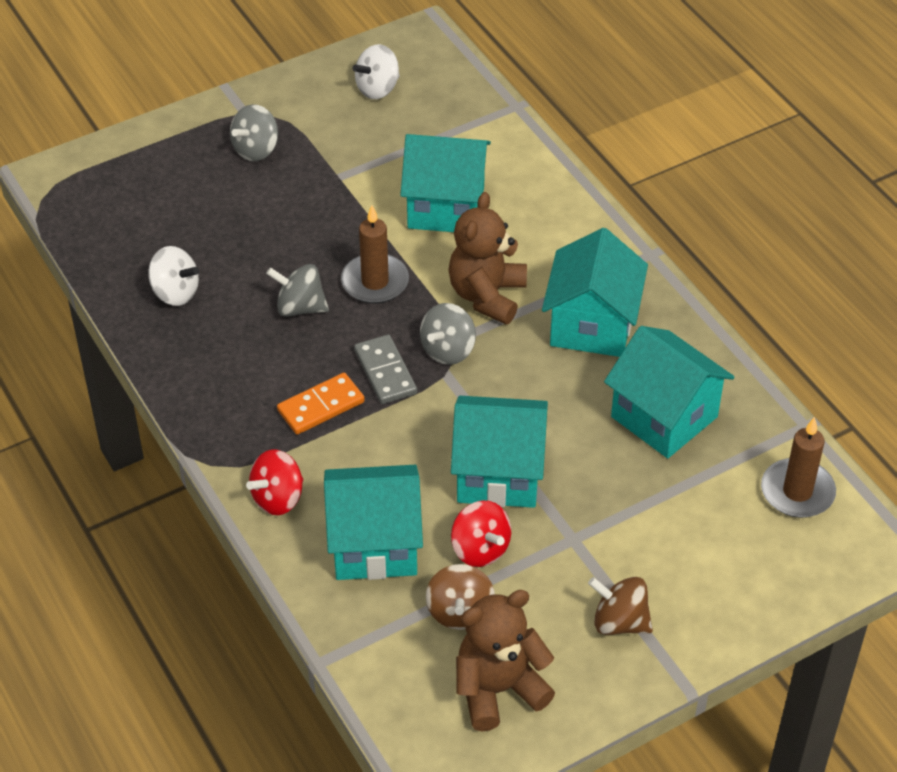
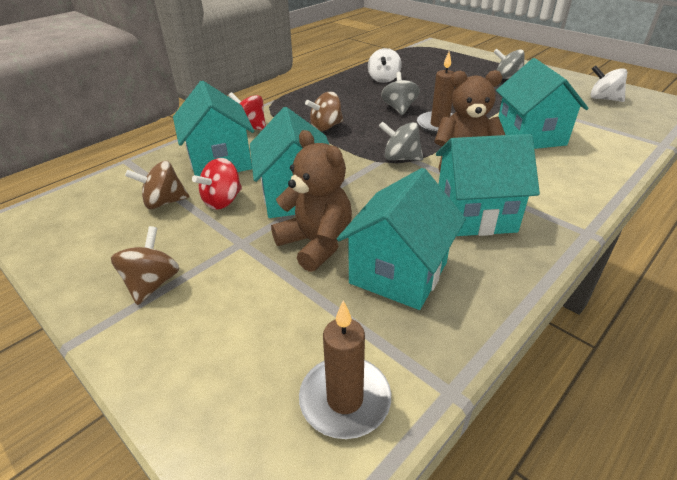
camera: 75 degrees right, 10 degrees down
(321, 406) = (326, 127): orange domino -> brown spinning top
(385, 372) = (366, 141): grey domino -> none
(498, 689) = (90, 231): brown teddy bear -> brown teddy bear (316, 244)

